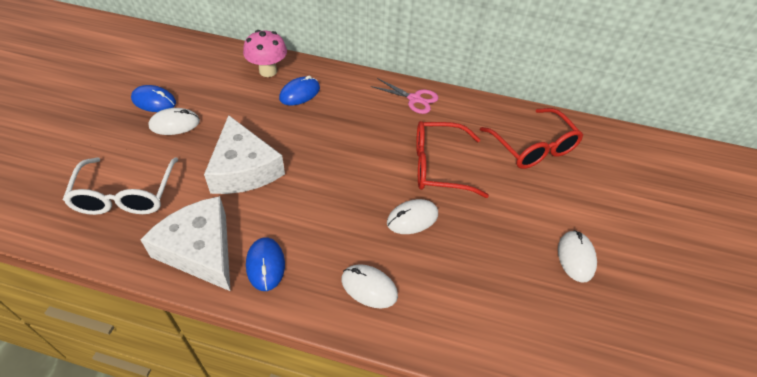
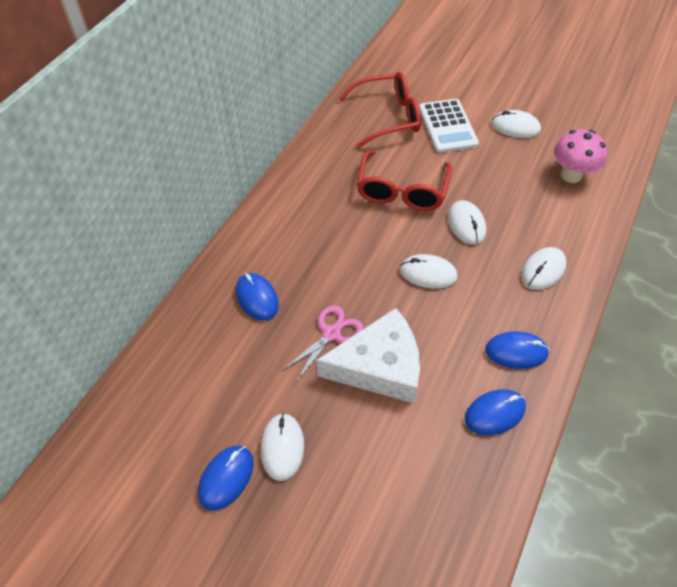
camera: 75 degrees left, 5 degrees up
(125, 195) = (406, 502): white glasses -> none
(200, 250) = (494, 413): white cheese -> blue mouse
(268, 71) = (200, 330): pink mushroom -> pink mushroom (571, 175)
(344, 193) = (428, 273): none -> white mouse
(414, 99) = (296, 190): pink scissors -> pink scissors (332, 333)
(544, 195) = (447, 126): none -> white calculator

